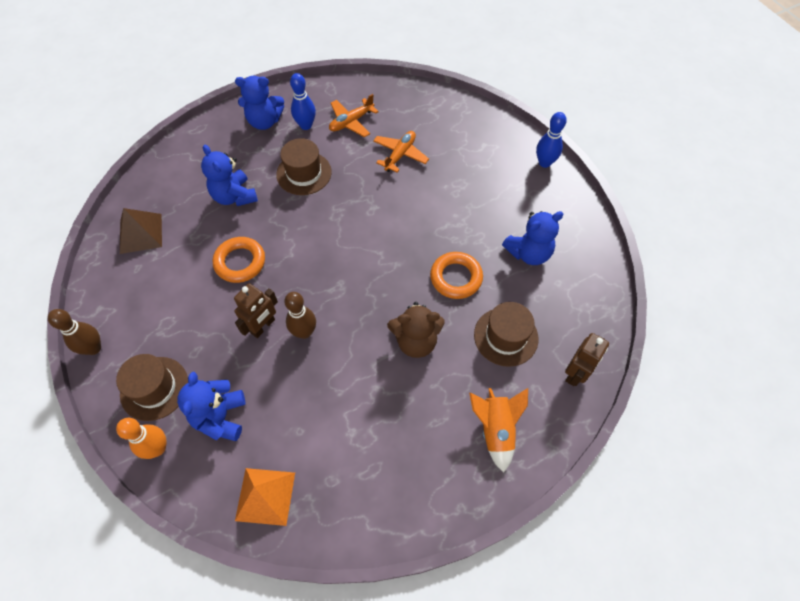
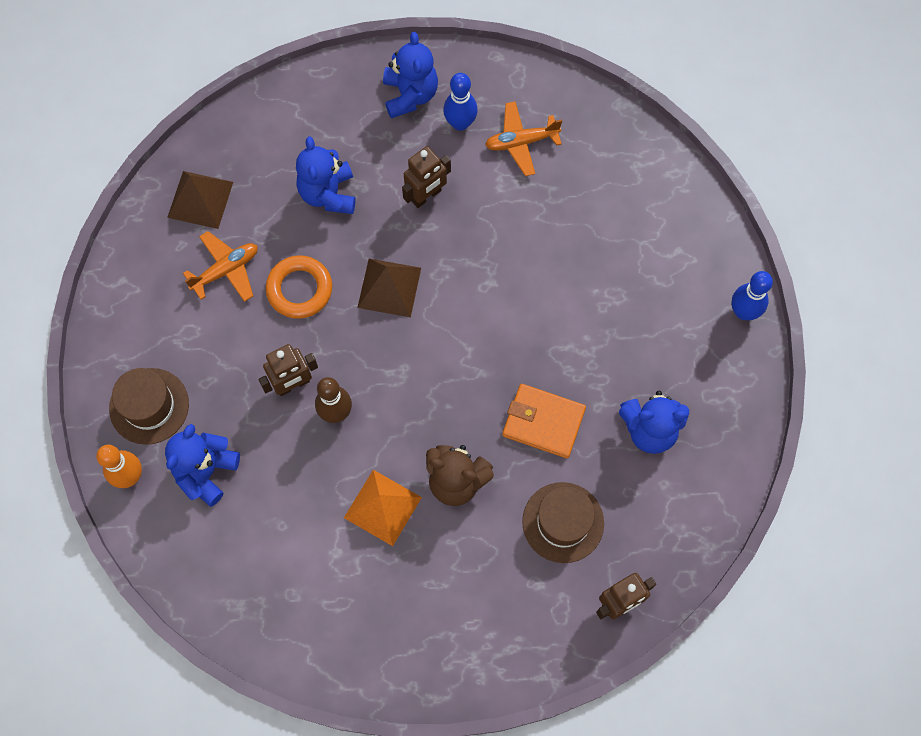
camera: 25 degrees right, 10 degrees up
(93, 348) = (101, 328): brown bowling pin -> none
(264, 121) = (410, 95): blue teddy bear -> blue teddy bear turned 120 degrees counterclockwise
(265, 496) = (218, 579): orange pyramid -> orange pyramid (382, 507)
(304, 173) = (426, 196): brown hat -> brown robot
(305, 236) = (389, 287): none -> brown pyramid
(400, 155) = (560, 219): orange plane -> orange plane (226, 270)
(456, 278) = (543, 422): orange ring -> orange wallet
(495, 429) = (493, 623): orange rocket -> none

